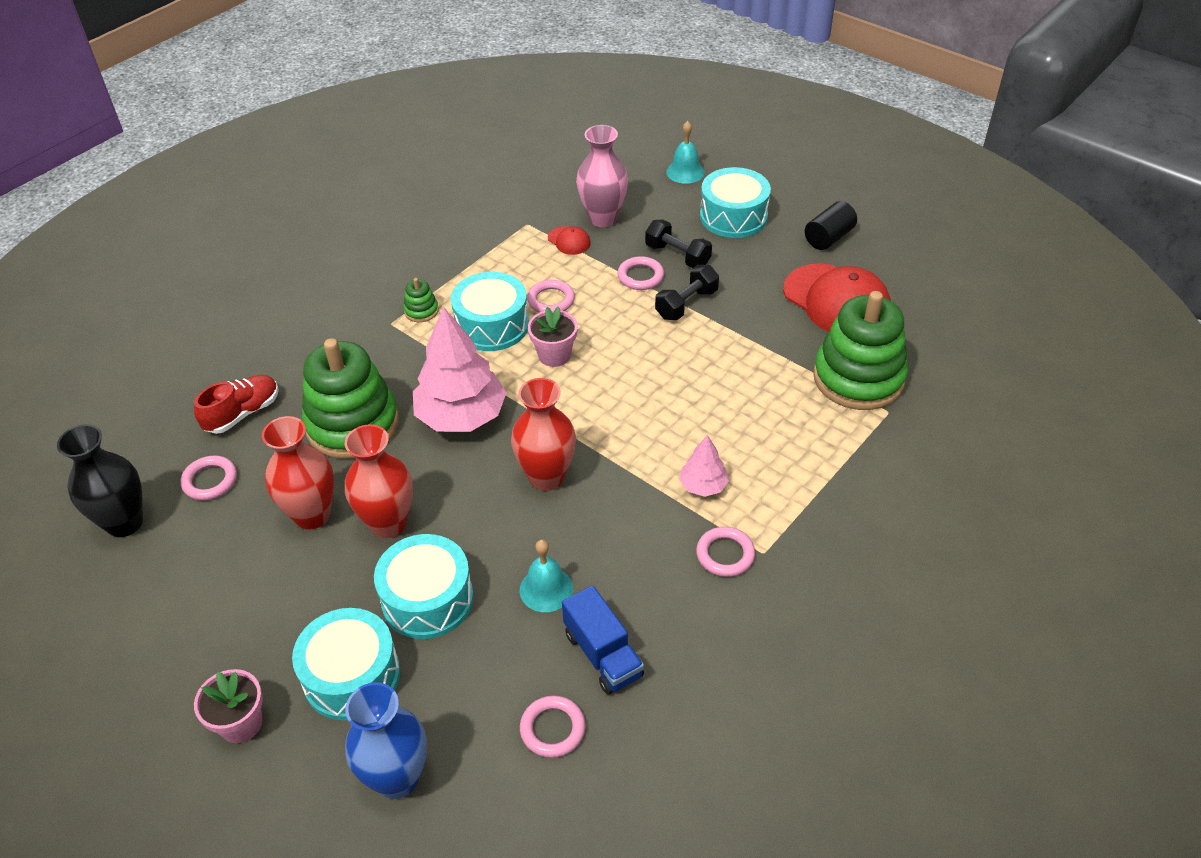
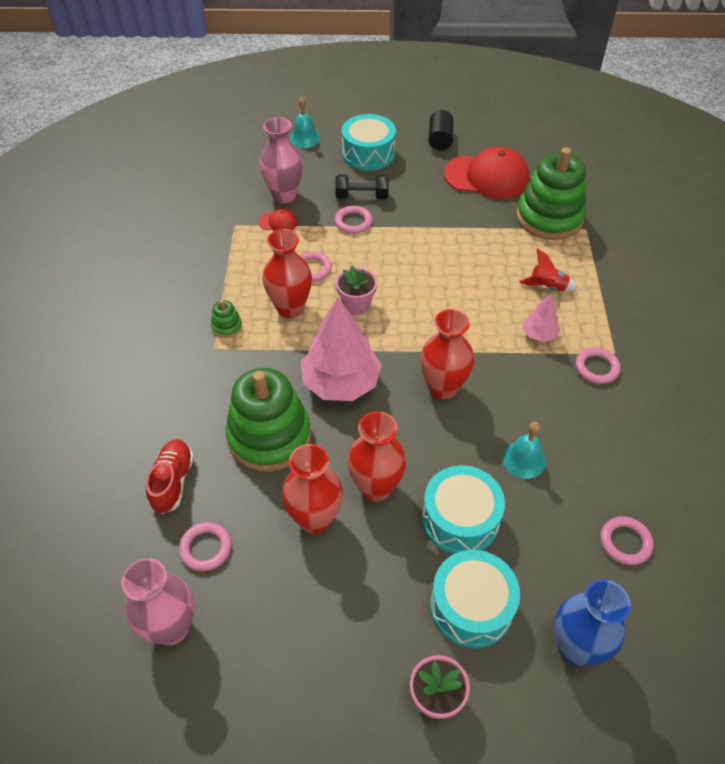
camera: 40 degrees left, 5 degrees up
(124, 522) = (171, 627): black vase -> pink vase
(492, 325) = (290, 308): turquoise drum -> red vase
(603, 654) = (600, 476): blue truck -> none
(686, 304) = (402, 225): black dumbbell -> none
(769, 446) = (547, 287): none -> red rocket

